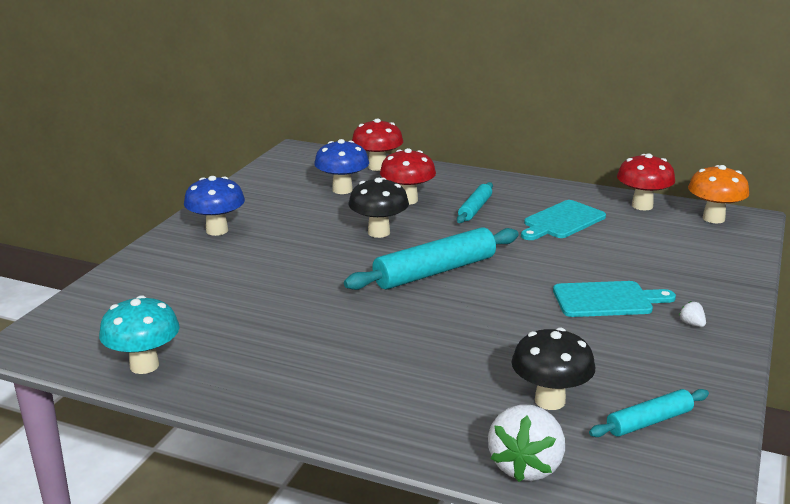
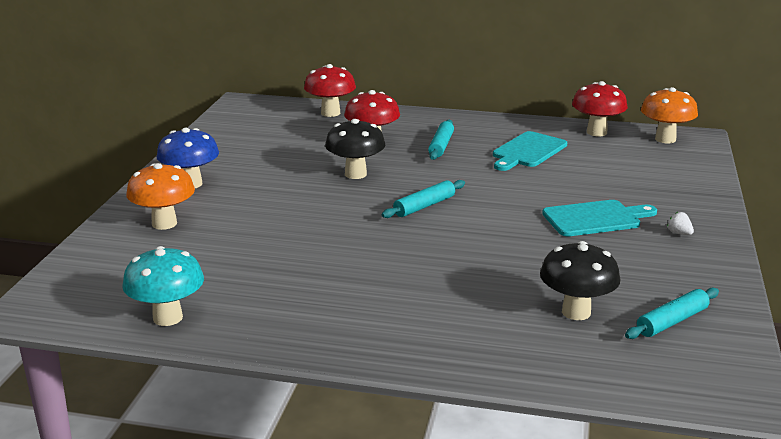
camera: 10 degrees left, 0 degrees up
(177, 269) = (164, 223): none -> orange mushroom
(342, 190) = (303, 137): blue mushroom -> none
(435, 272) = (424, 206): turquoise rolling pin -> turquoise rolling pin, size x0.56
(526, 466) = (576, 371): white strawberry -> none

